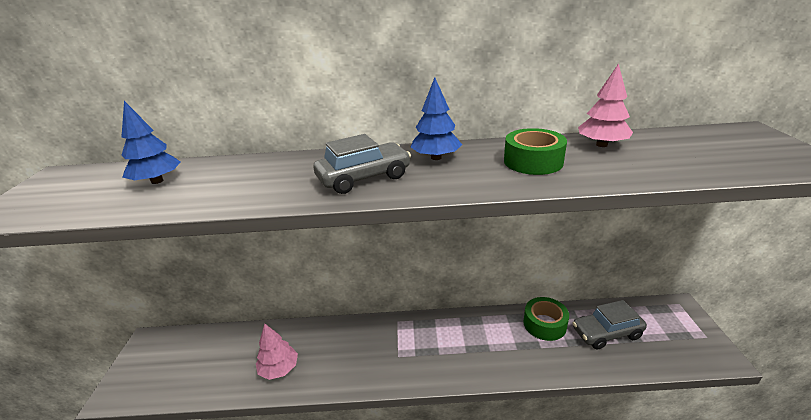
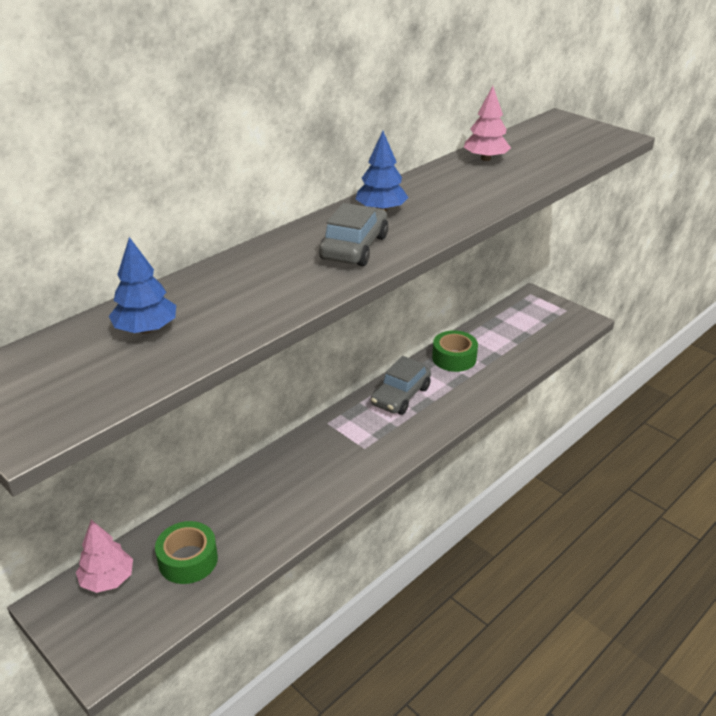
camera: 45 degrees left, 5 degrees up
(279, 369) = (264, 524): pink tree -> pink tree (107, 579)
(533, 161) = (460, 189): green tape -> green tape (188, 560)
(606, 333) = (503, 341): grey car -> grey car (401, 396)

